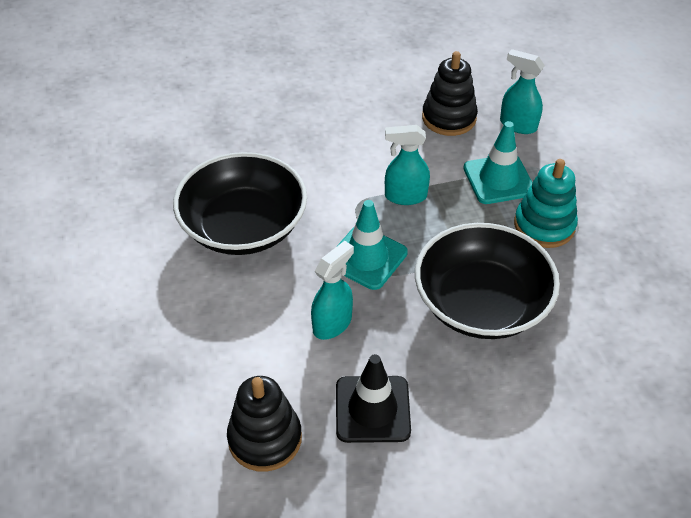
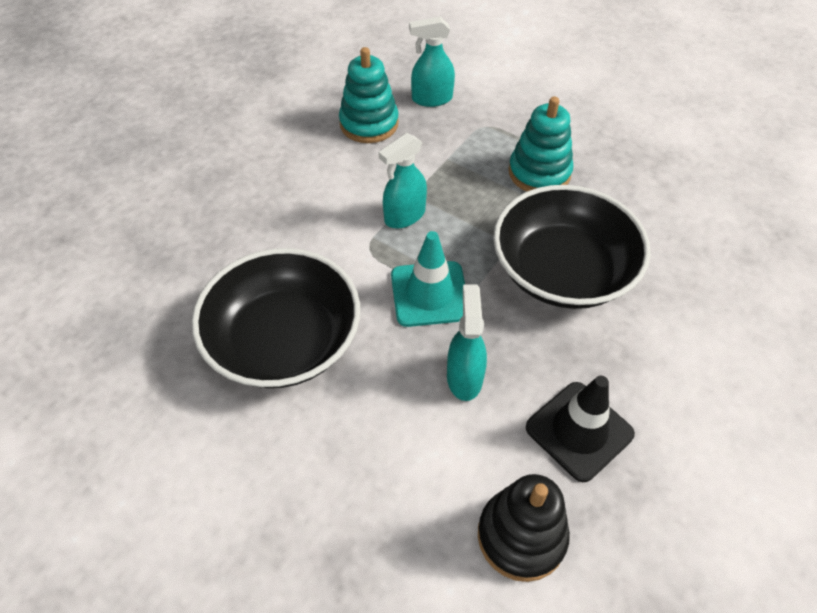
camera: 40 degrees left, 5 degrees up
(449, 118) = (369, 124): black stacking toy -> turquoise stacking toy
(498, 179) = (465, 154): turquoise traffic cone -> none

